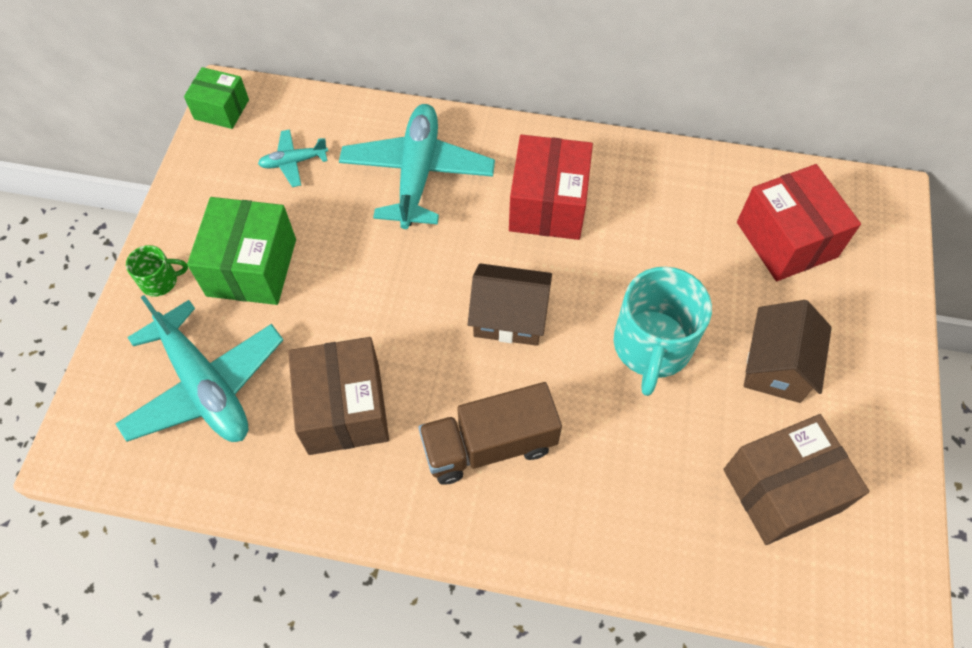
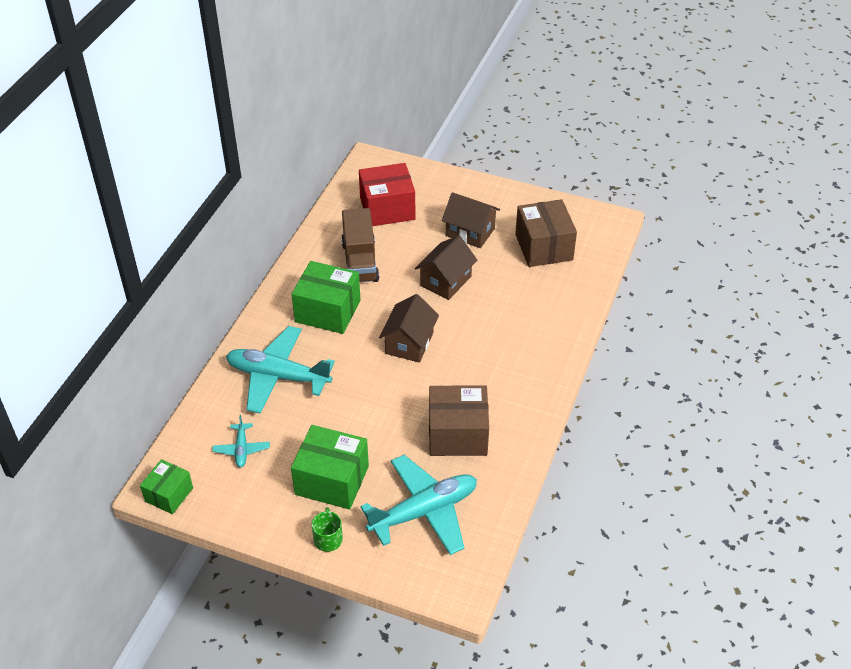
camera: 80 degrees left, 15 degrees down
(489, 445) = (496, 365): brown truck -> brown truck (360, 261)
(548, 205) = (328, 311): red box -> green box
(652, 346) = (445, 281): turquoise mug -> brown house

